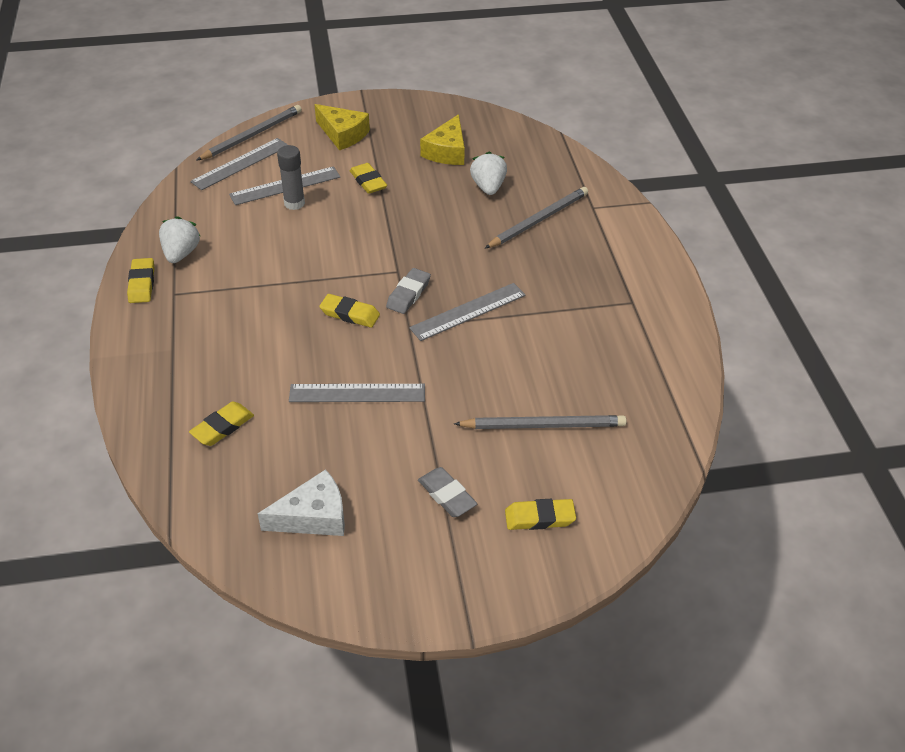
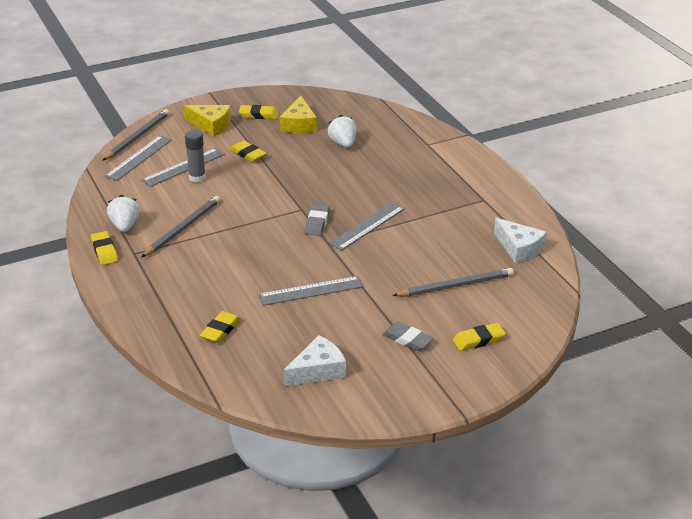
camera: 15 degrees left, 10 degrees down
(350, 314) = (279, 242): yellow eraser -> yellow eraser (258, 115)
(538, 220) = (391, 159): grey pencil -> grey pencil (182, 228)
(650, 386) = (519, 248): none -> white cheese

